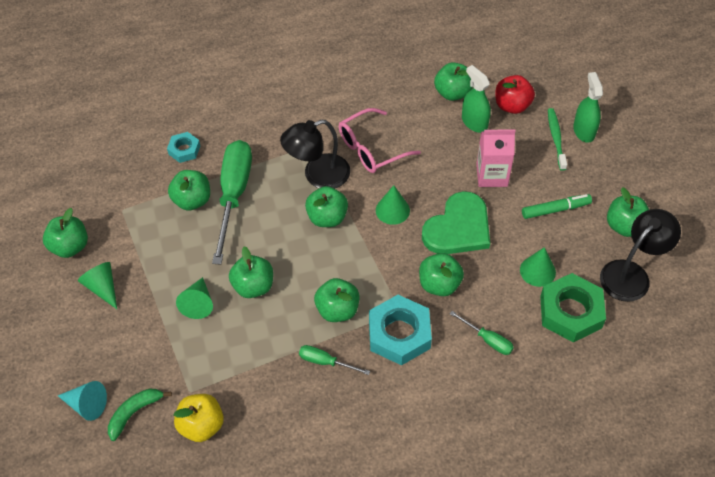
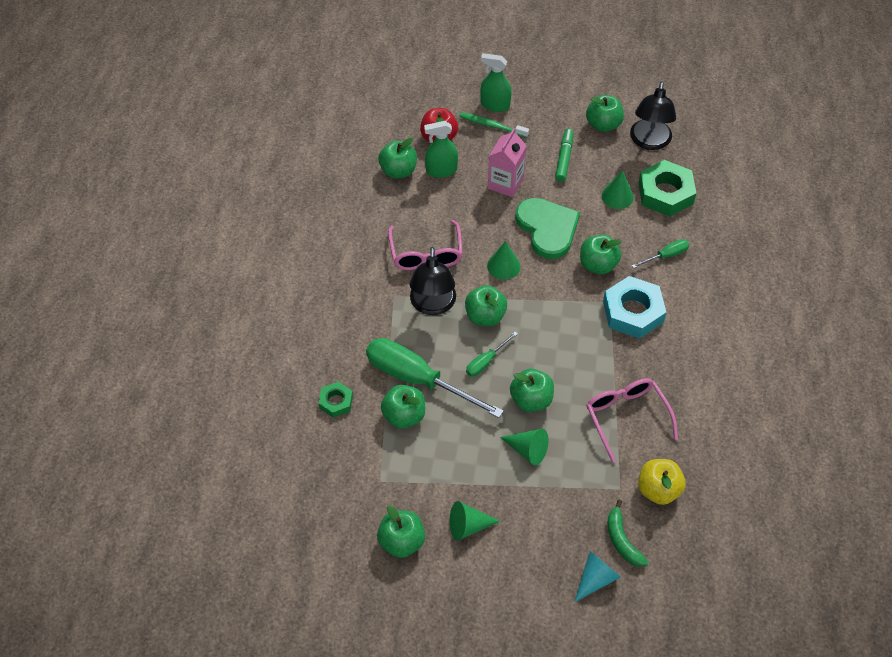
camera: 65 degrees left, 0 degrees up
(184, 150) = (336, 402): turquoise nut -> green nut
(271, 370) = (626, 417): none -> pink glasses
(325, 362) = (636, 374): green screwdriver -> green screwdriver (486, 361)
(337, 310) = (588, 346): green apple -> none
(631, 274) = (649, 142): black lamp -> black lamp turned 150 degrees counterclockwise

